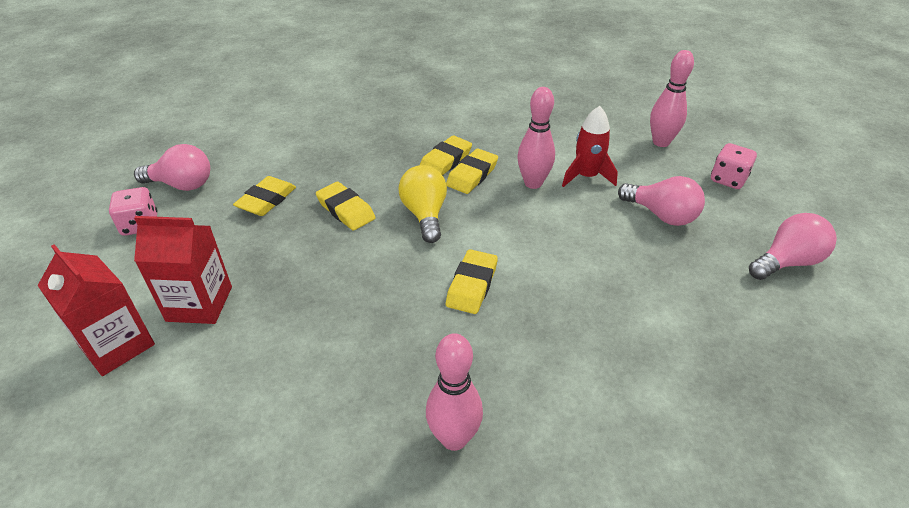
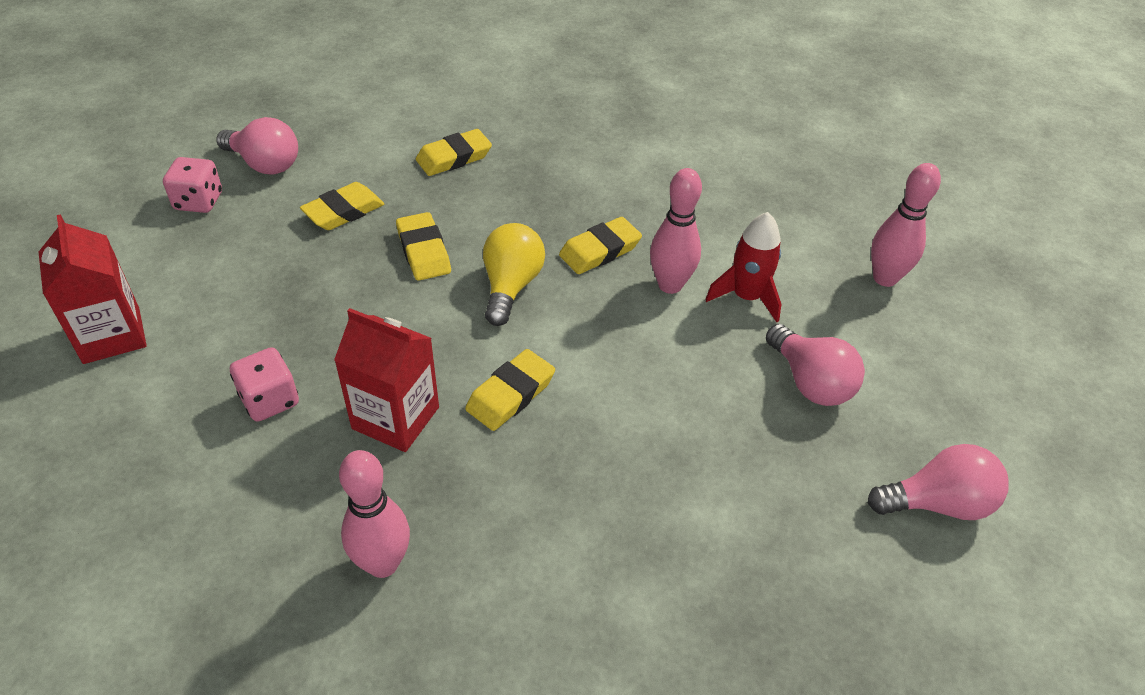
camera: 20 degrees right, 5 degrees up
(199, 304) = (211, 315): red carton -> red carton (395, 418)
(445, 161) = (579, 221): yellow eraser -> yellow eraser (454, 157)
(728, 179) = (942, 361): pink dice -> pink dice (270, 400)

